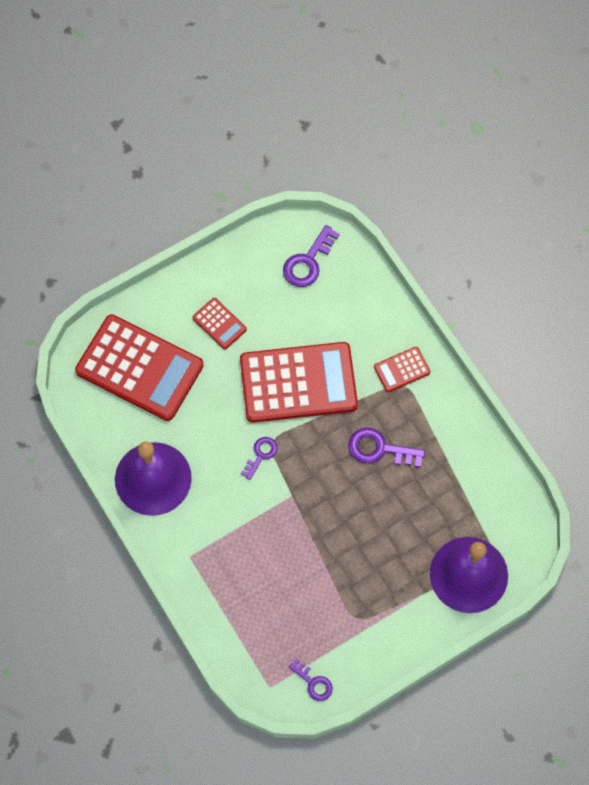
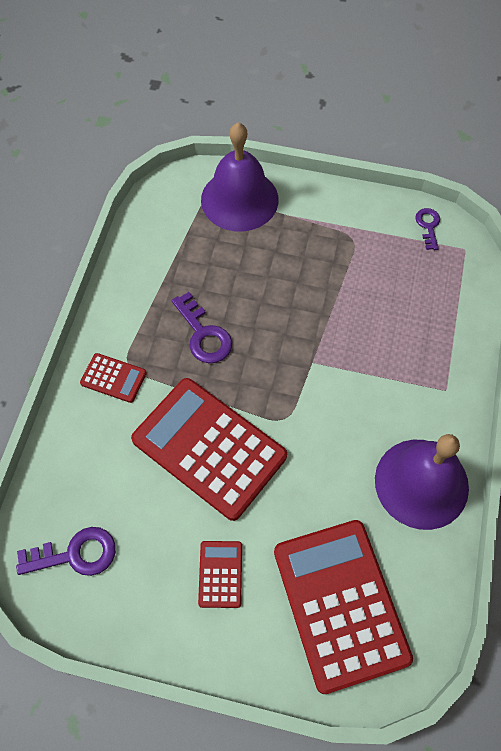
camera: 135 degrees left, 5 degrees down
(261, 455) = (305, 417): purple key -> none

